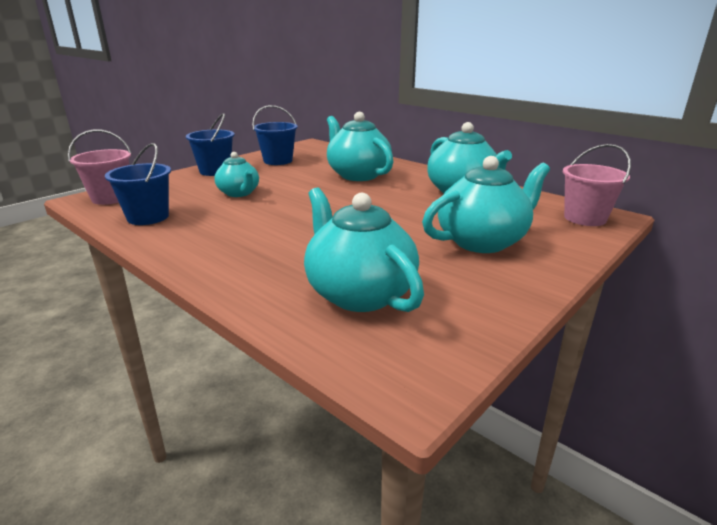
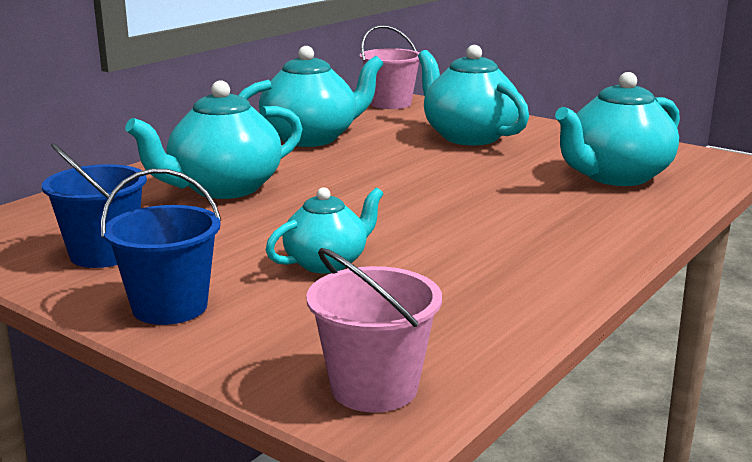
camera: 95 degrees left, 5 degrees down
(148, 217) = (471, 318): blue bucket -> none

